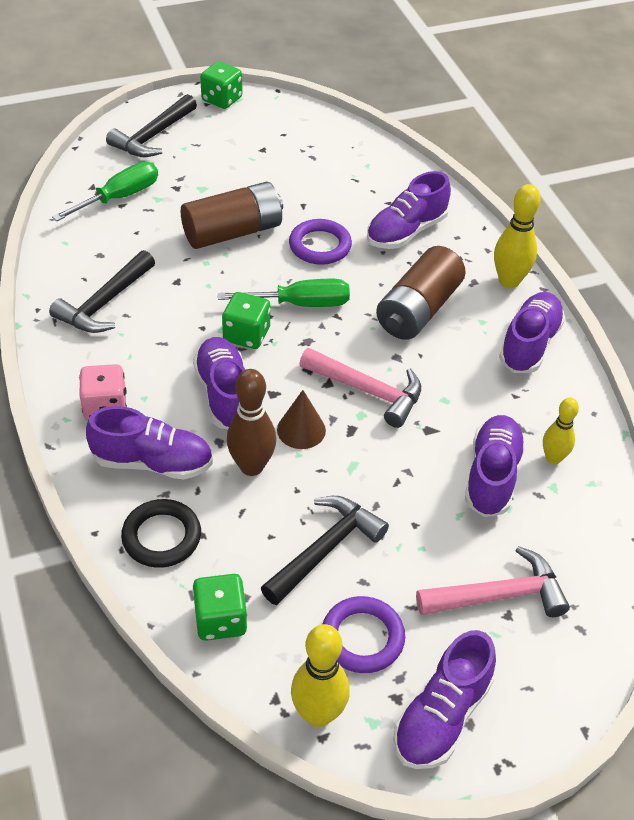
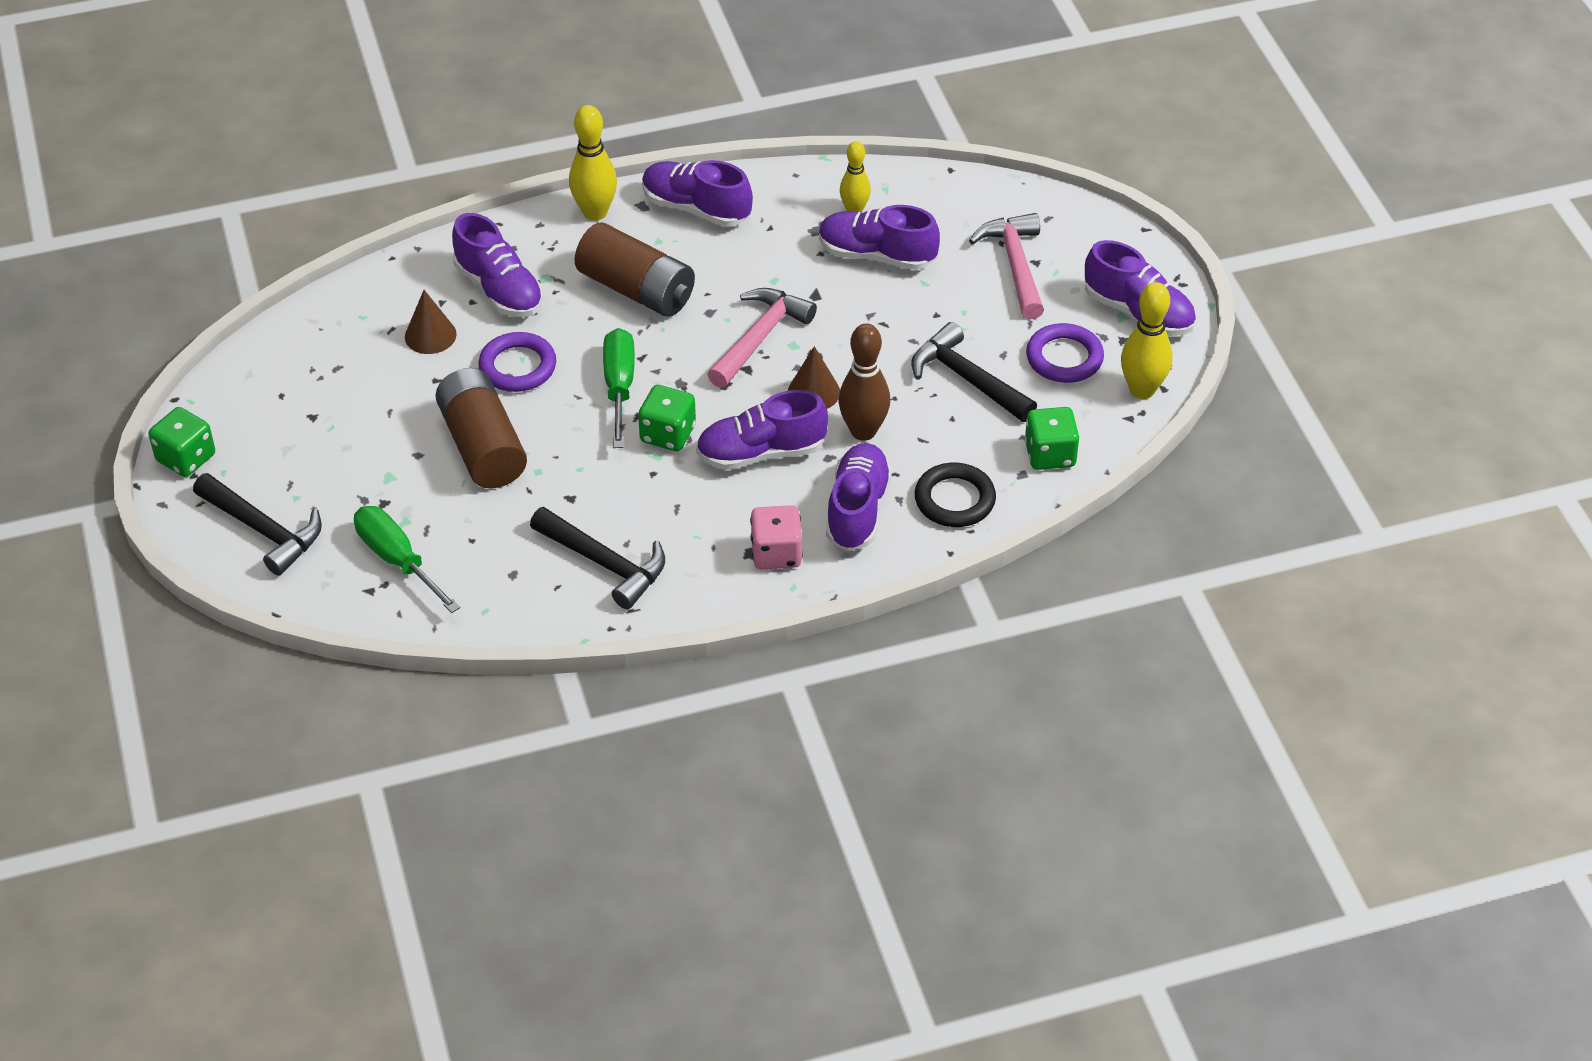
camera: 85 degrees left, 0 degrees up
(350, 199) = (430, 335): none -> brown cone

